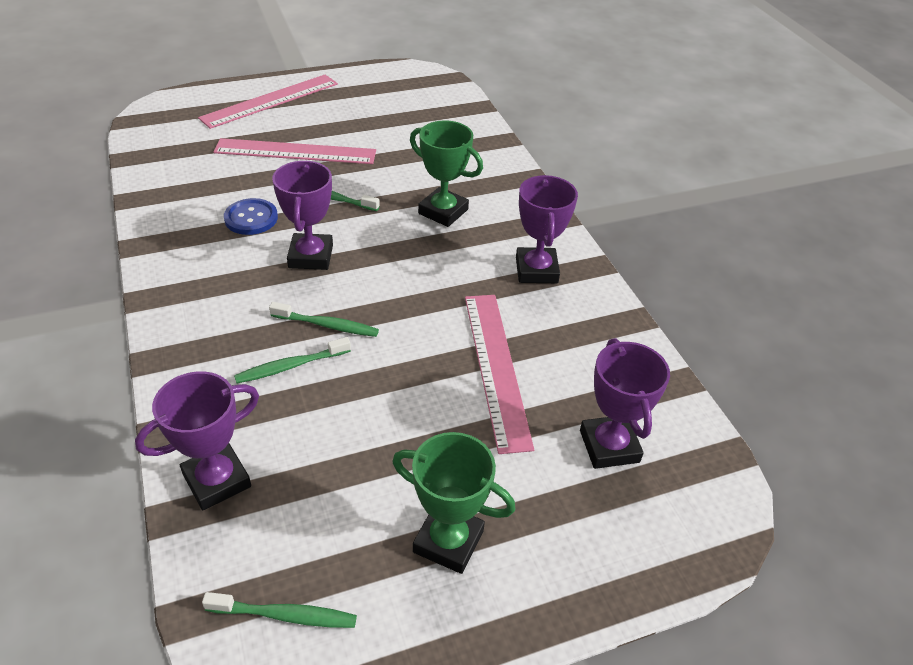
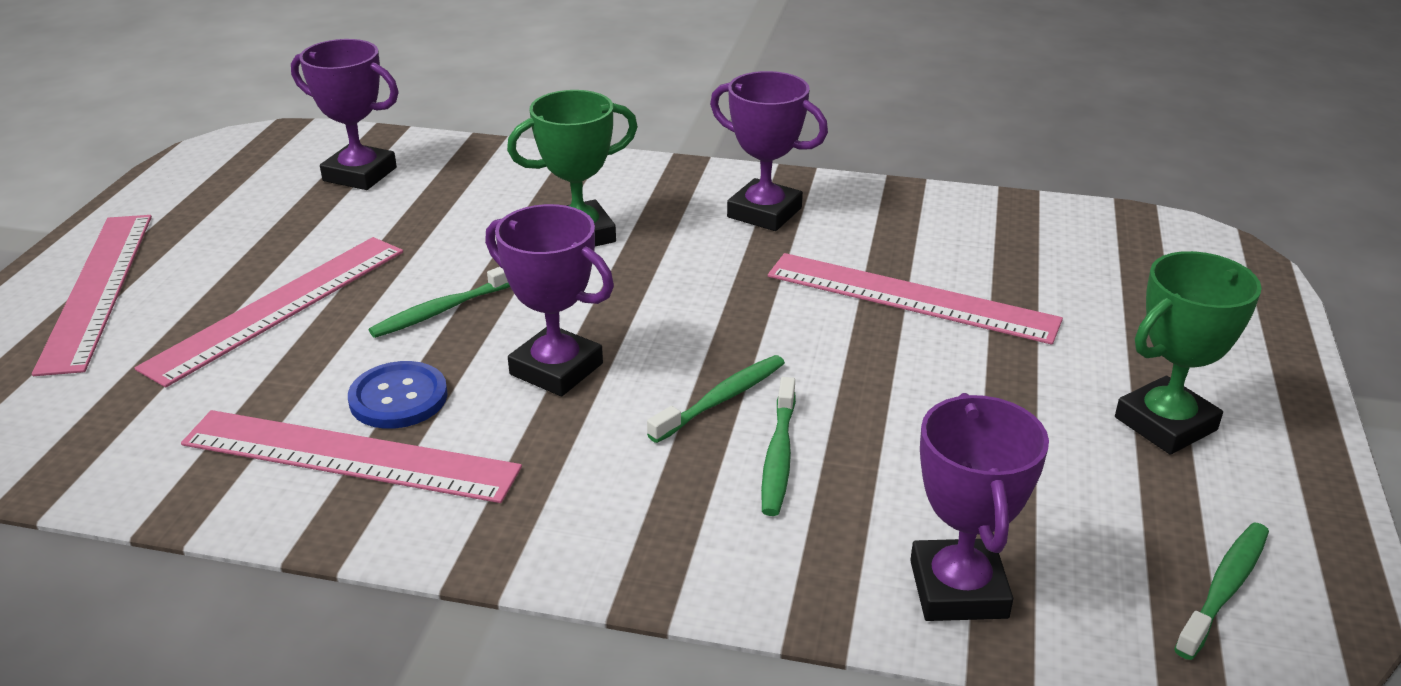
camera: 55 degrees left, 10 degrees down
(199, 224) = (350, 456): none -> pink ruler
(609, 446) = (1084, 272): purple trophy -> purple trophy (360, 174)

